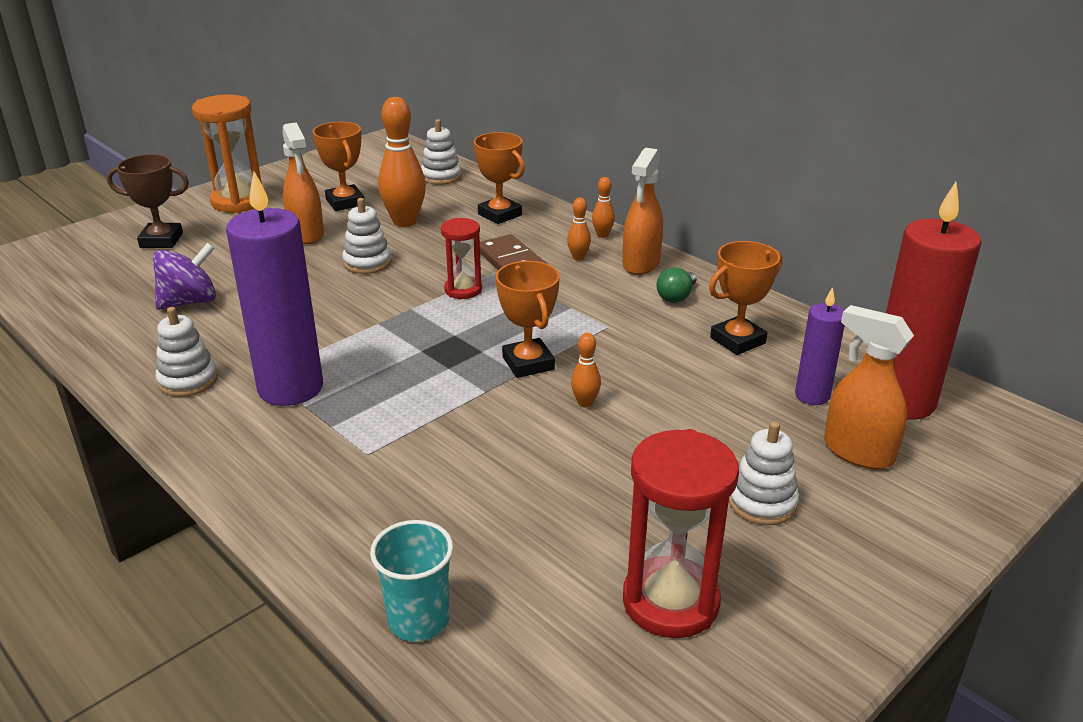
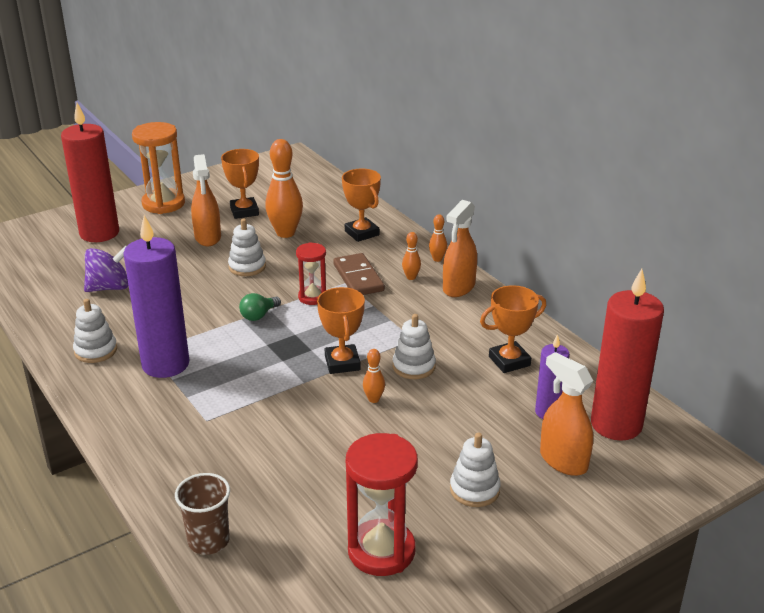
camera: 10 degrees right, 0 degrees up
(161, 240) = (99, 233): brown trophy -> red candle
(419, 620) = (208, 540): turquoise cup -> brown cup
(441, 176) = (326, 194): white stacking toy -> white stacking toy (414, 366)
(676, 297) = (476, 319): green light bulb -> green light bulb (258, 315)

